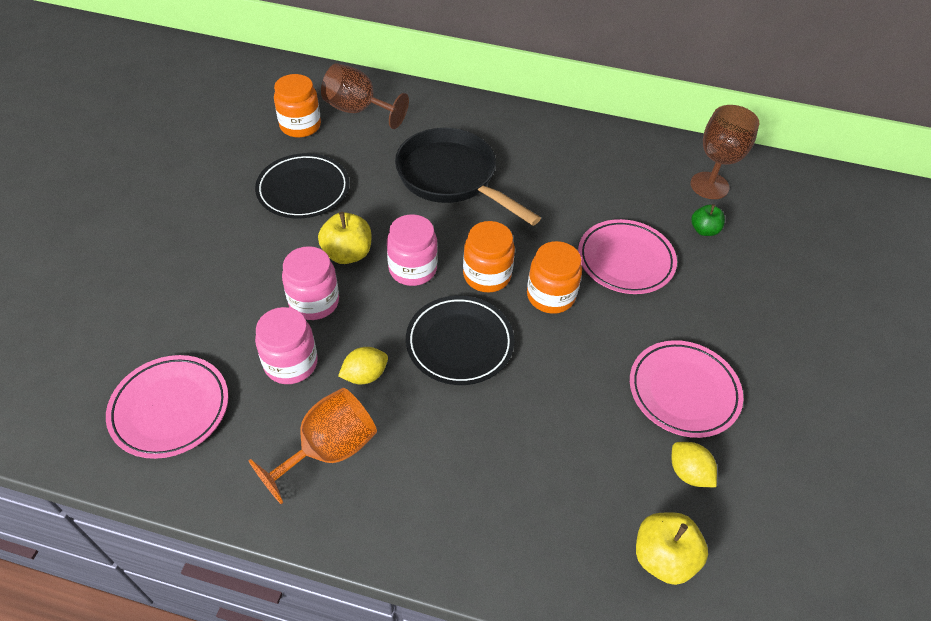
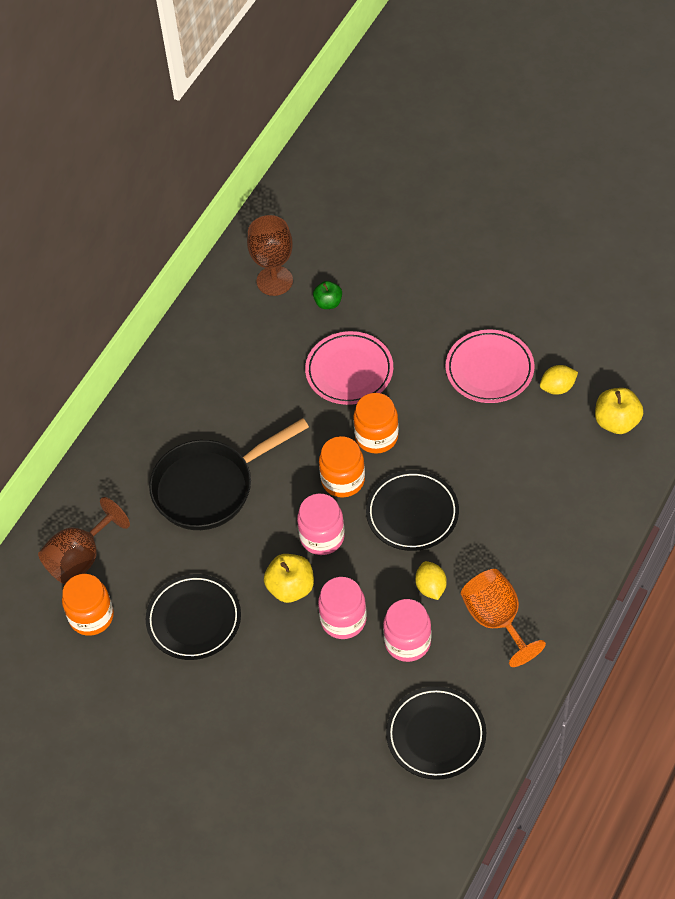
camera: 70 degrees left, 5 degrees up
(170, 409) = (436, 735): pink plate -> black plate

